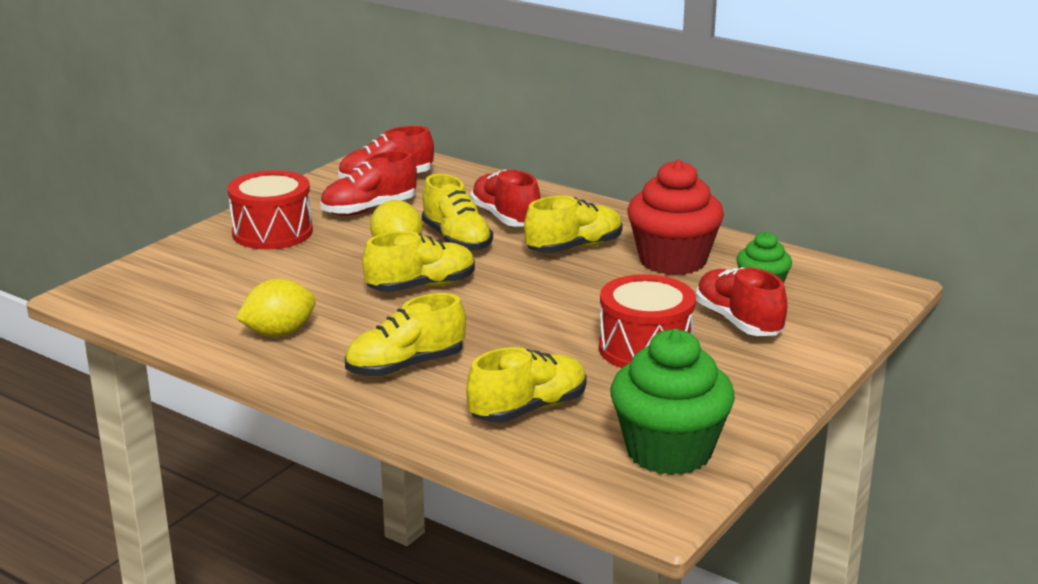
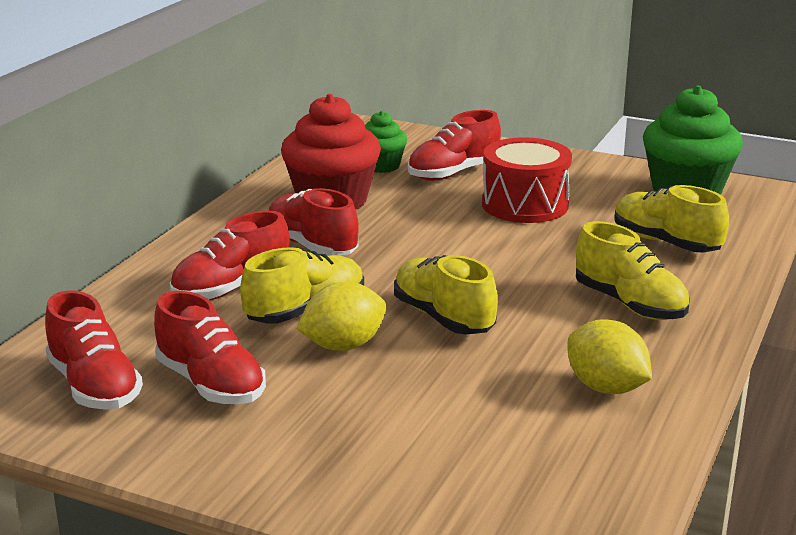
camera: 100 degrees left, 0 degrees up
(272, 232) = (307, 450): red drum -> none
(574, 248) = (312, 246): yellow shoe -> red shoe

